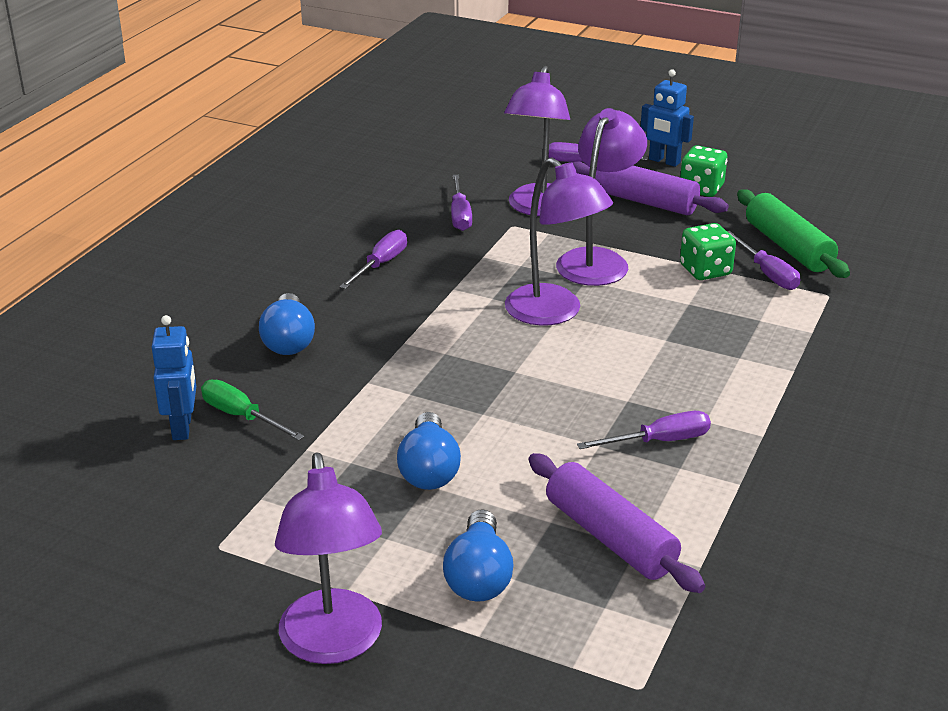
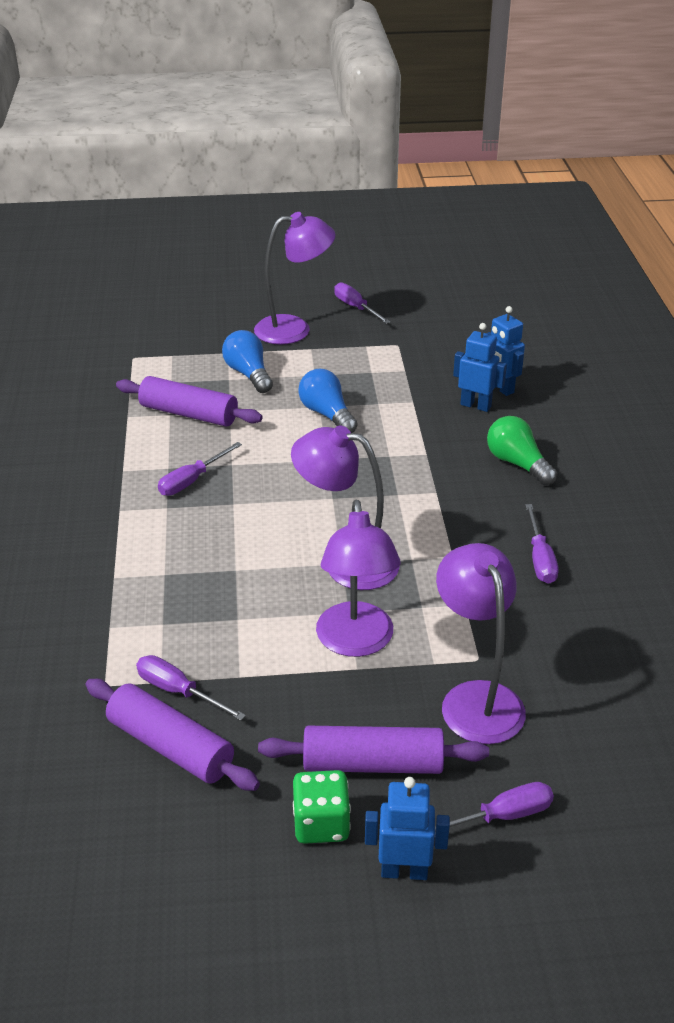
camera: 150 degrees right, 5 degrees up
(241, 416) = (476, 405): green screwdriver -> blue robot
(289, 340) = (517, 463): blue light bulb -> green light bulb
(333, 644) = (294, 329): purple lamp -> purple lamp turned 120 degrees clockwise
(460, 215) = (542, 652): purple screwdriver -> purple screwdriver (356, 308)
(705, 270) = (243, 670): green dice -> none
(788, 247) = (170, 746): green rolling pin -> purple rolling pin

